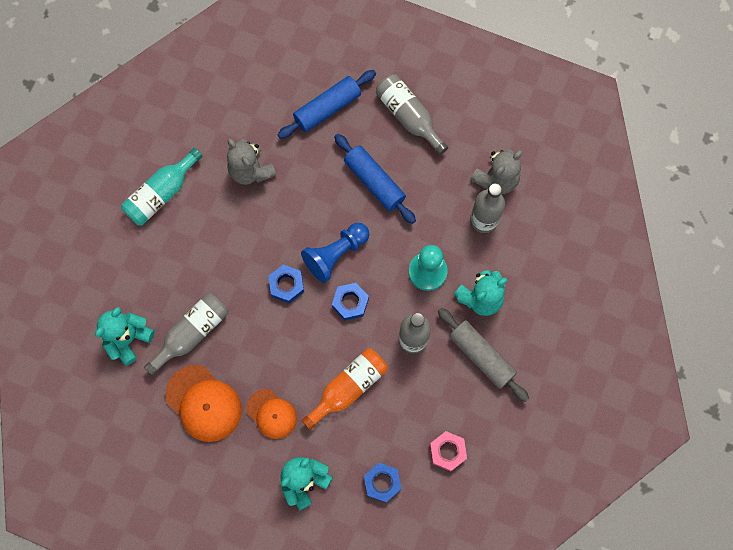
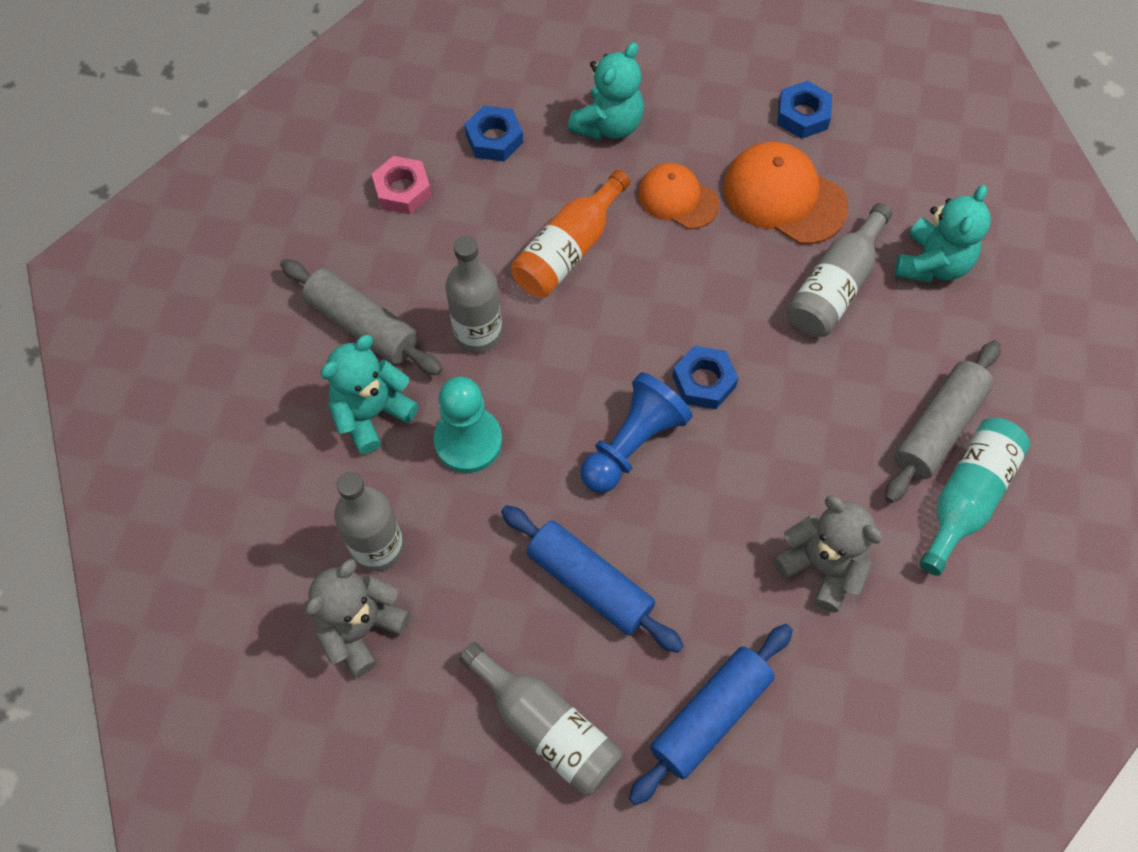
camera: 170 degrees right, 10 degrees down
(162, 235) = (938, 427): none -> grey rolling pin
(350, 302) = (591, 371): blue nut -> blue nut (803, 115)

